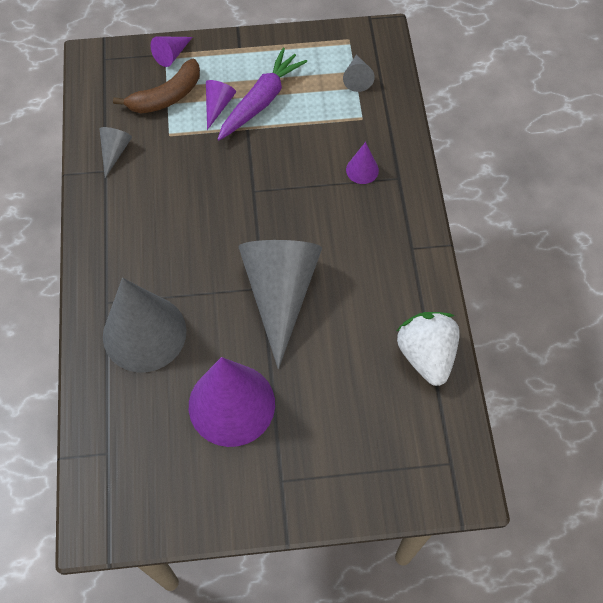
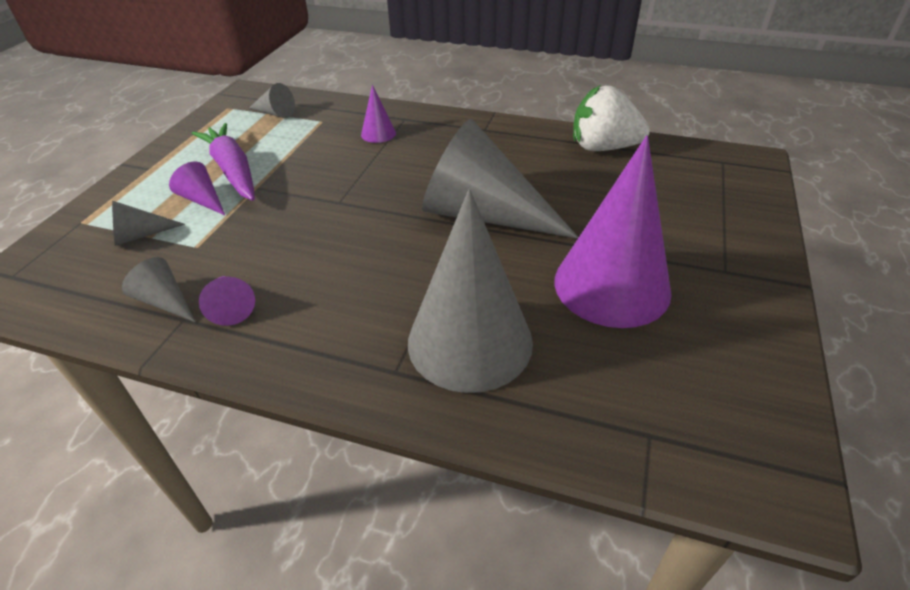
camera: 65 degrees left, 20 degrees down
(166, 96) = (140, 235): brown banana -> grey cone
(172, 54) = (89, 217): purple cone -> purple cone (231, 306)

